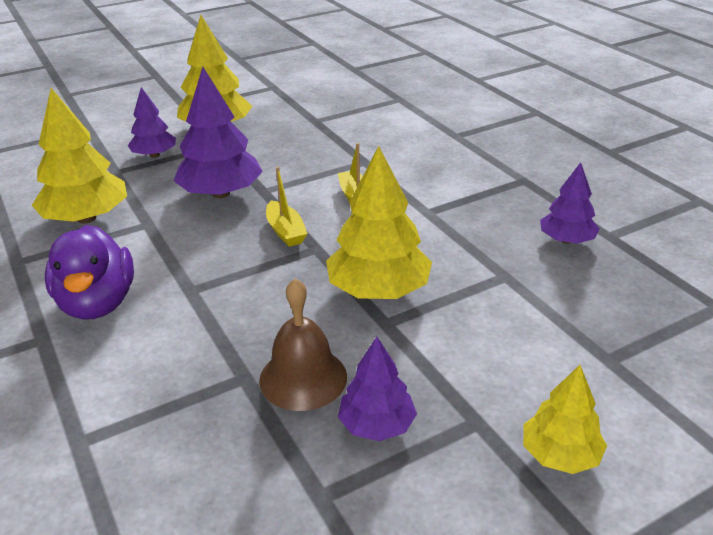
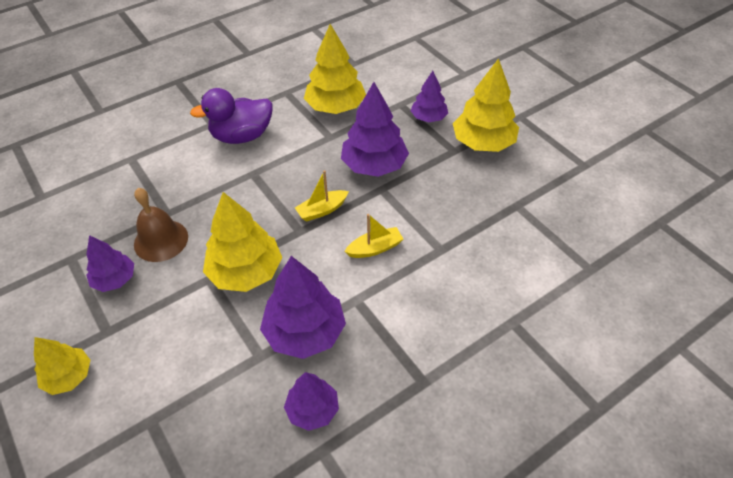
camera: 85 degrees right, 15 degrees up
(471, 245) = (305, 332): none -> purple tree

